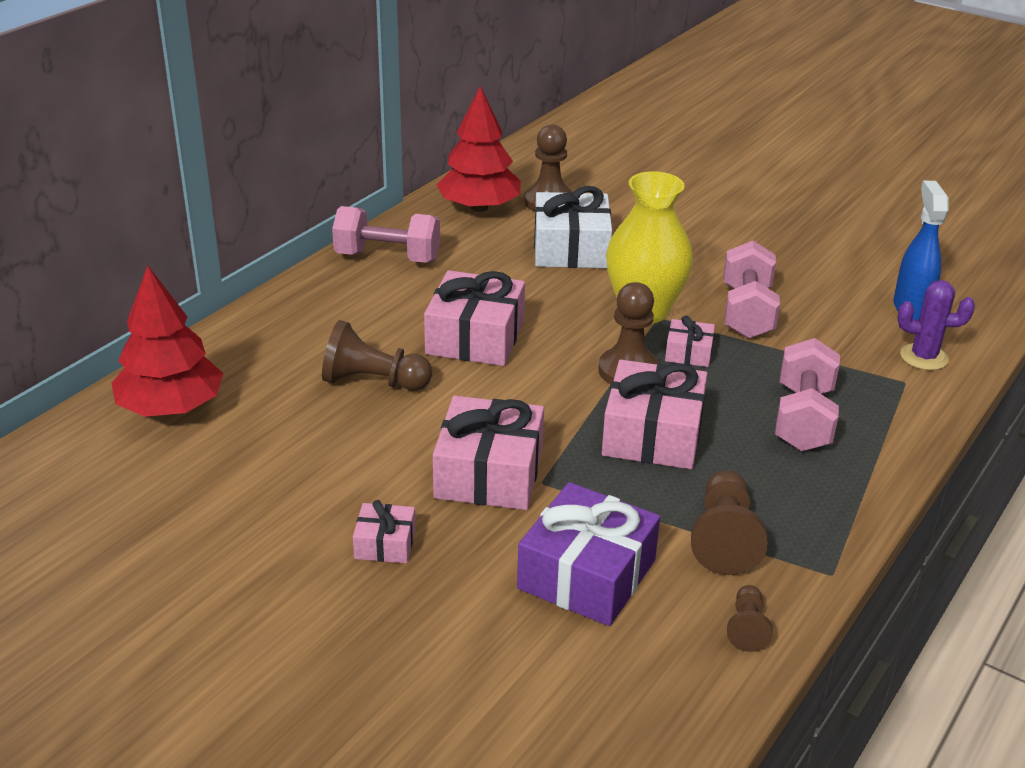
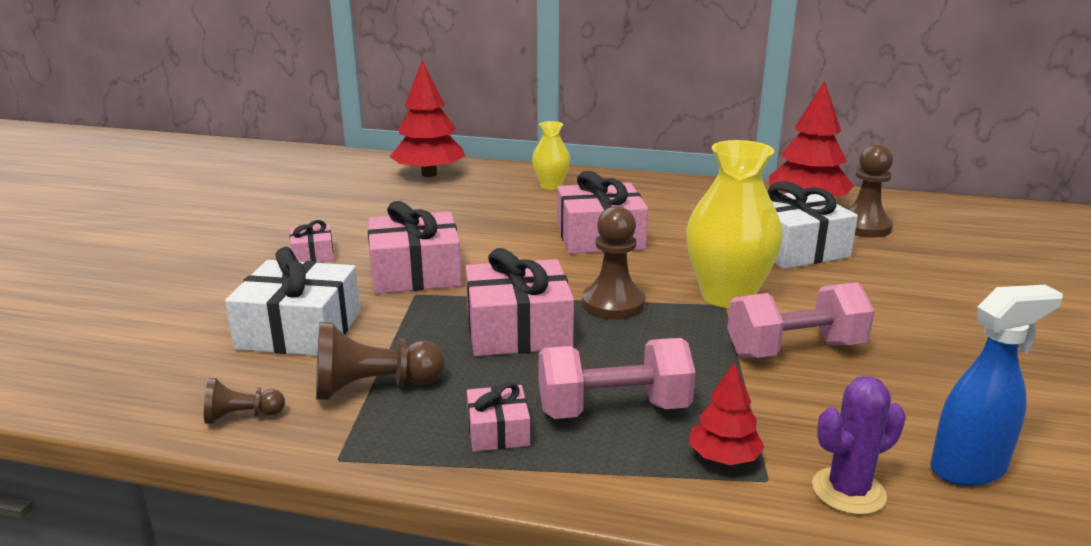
camera: 70 degrees right, 10 degrees down
(301, 329) = (551, 186): none -> yellow vase
(373, 382) = (505, 217): brown pawn -> none
(387, 258) = (679, 191): pink dumbbell -> none
(587, 574) = (299, 330): purple gift -> white gift
(688, 353) = (676, 328): pink gift -> pink gift (498, 431)
(877, 390) = (723, 457): none -> red tree
(924, 357) = (848, 491): purple cactus -> purple cactus turned 75 degrees clockwise

